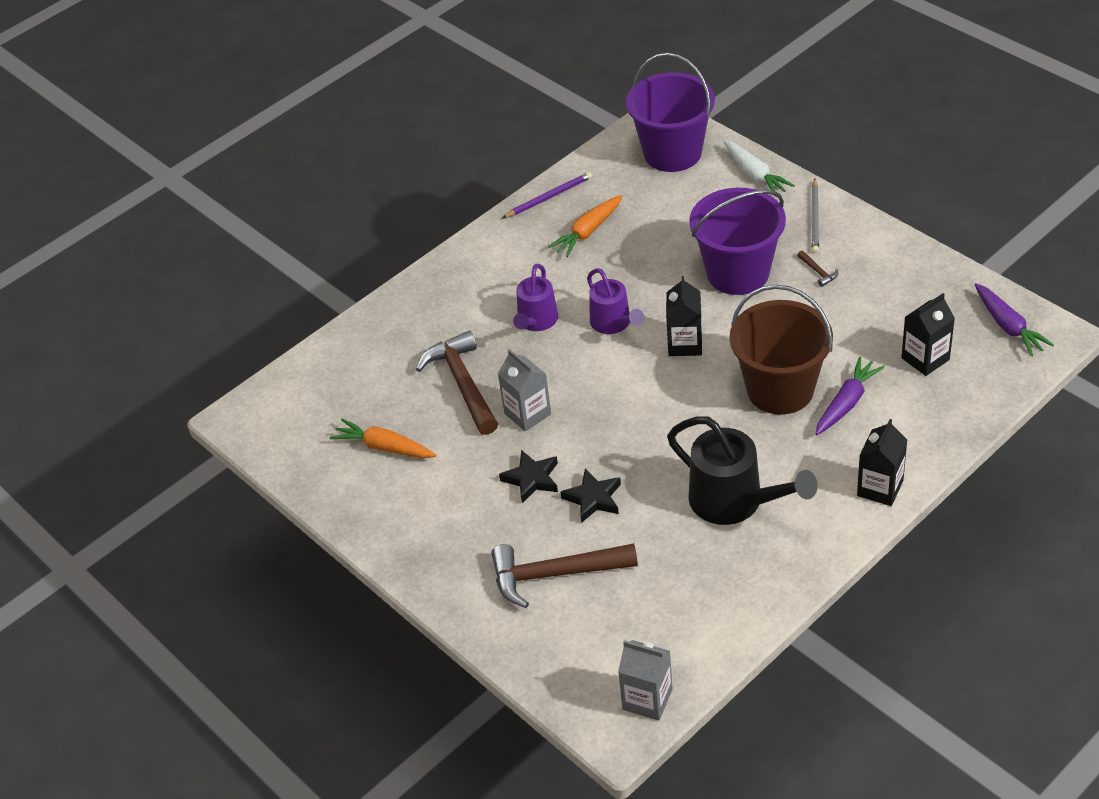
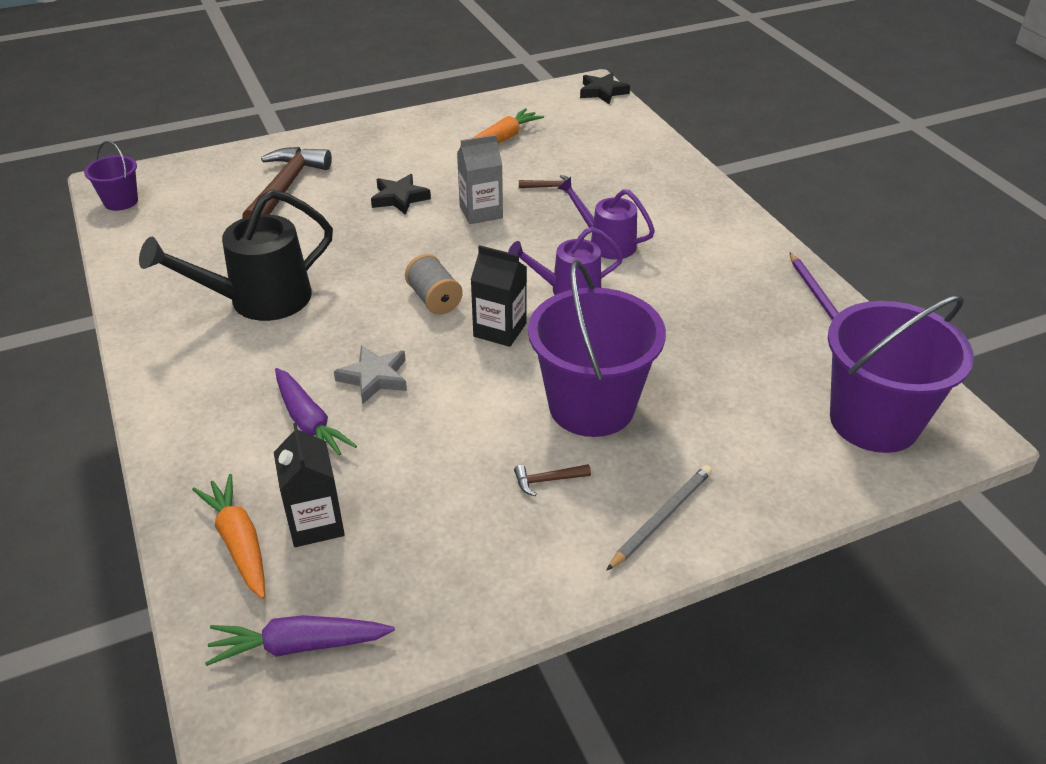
camera: 105 degrees right, 5 degrees down
(462, 384) = (549, 187): brown hammer -> brown hammer, size x0.40
(588, 231) = (737, 310): orange carrot -> orange carrot (239, 543)
(593, 498) = (345, 223): black star -> black star (602, 92)
(647, 699) = (121, 201): grey carton -> purple bucket
(669, 394) = (434, 299): none -> grey spool
(755, 174) = (791, 488): white carrot -> none
(780, 389) = (374, 378): brown bucket -> grey star
(815, 218) = (661, 518): grey pencil -> grey pencil turned 105 degrees clockwise
(880, 488) = (172, 403): black carton -> none

